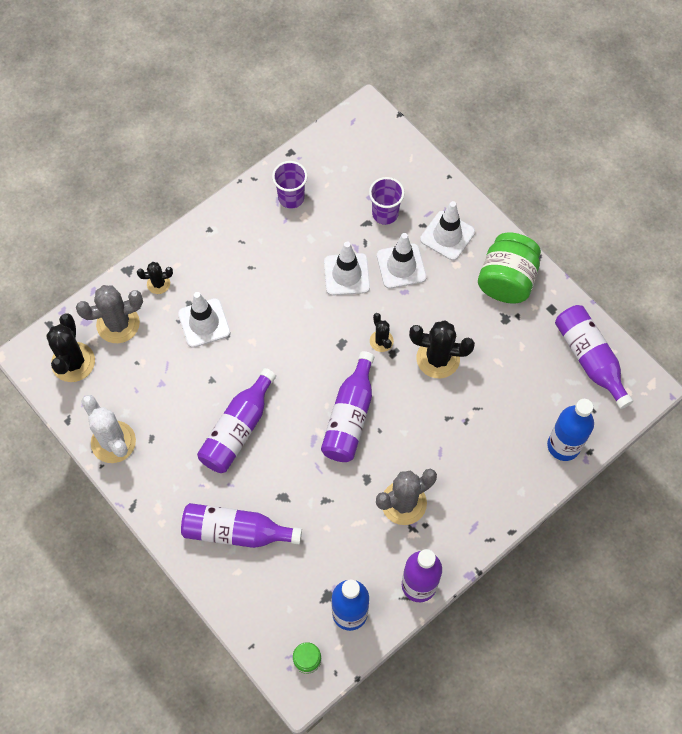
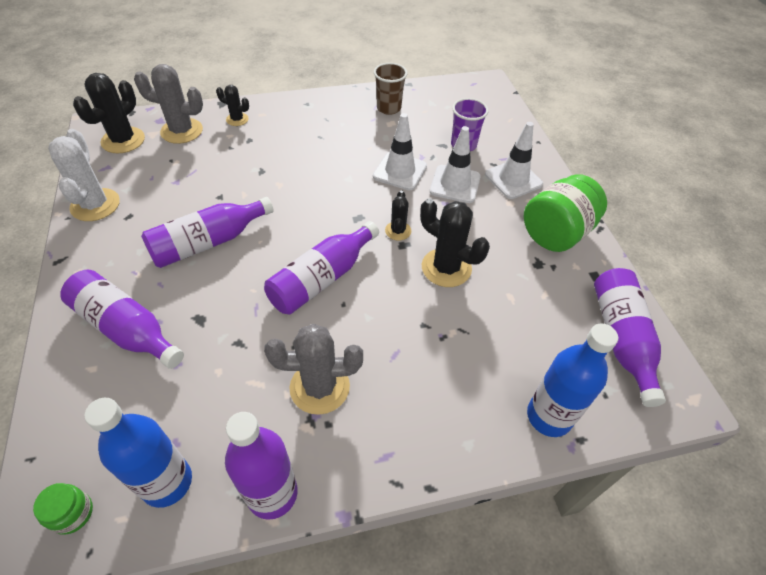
camera: 25 degrees right, 15 degrees down
(204, 323) = (250, 156): white traffic cone -> none
(291, 198) = (388, 108): purple cup -> brown cup

